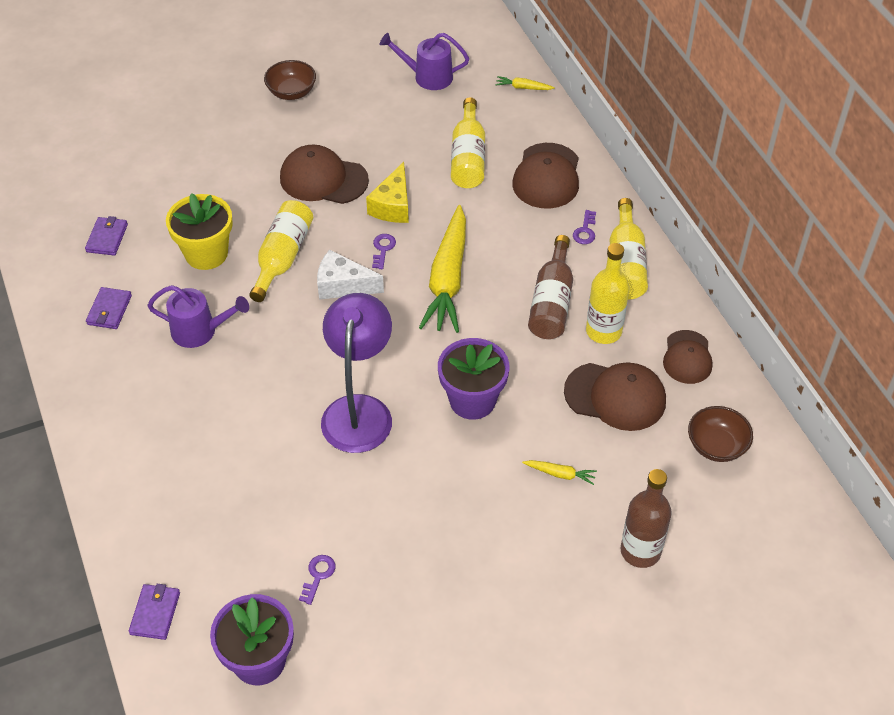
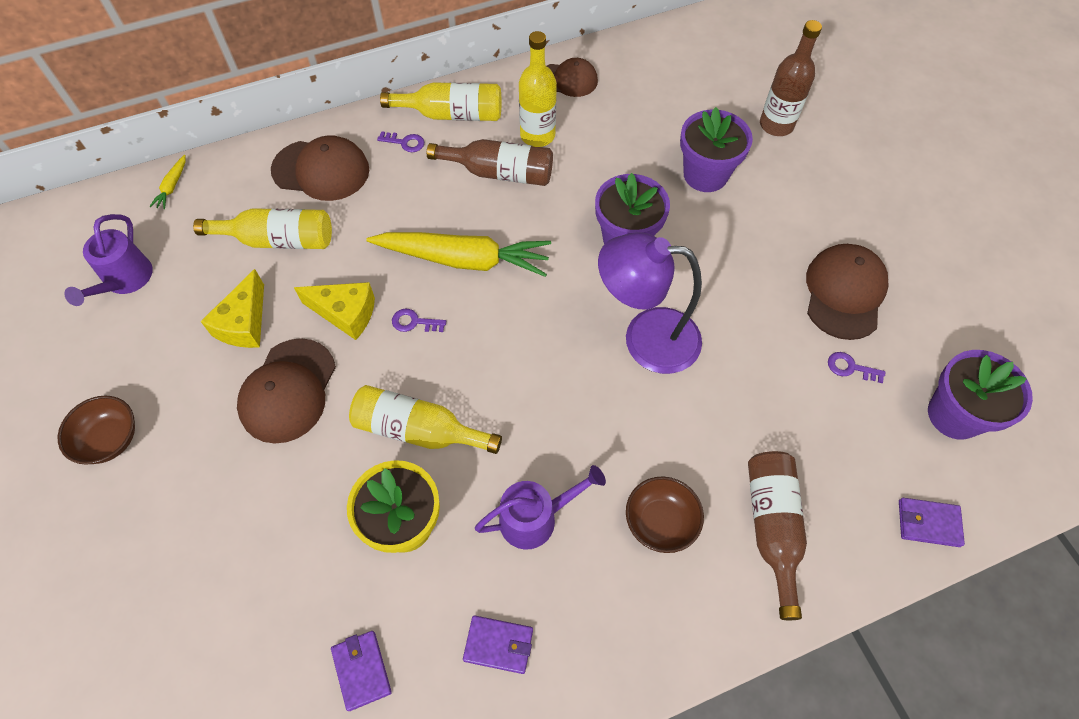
camera: 90 degrees left, 10 degrees up
(107, 238) = (362, 670): purple wallet -> purple wallet turned 60 degrees clockwise
(169, 490) = (772, 527): none -> brown bottle
(200, 331) = (536, 518): purple watering can -> purple watering can turned 60 degrees clockwise
(343, 285) = (468, 361): white cheese -> none
(385, 147) = (244, 323): none -> yellow cheese
(560, 474) = (705, 175): yellow carrot -> purple flower pot
(615, 396) = (615, 131): brown cap -> brown cap (844, 293)
(716, 446) = (663, 69): brown bowl -> brown bowl (660, 522)

